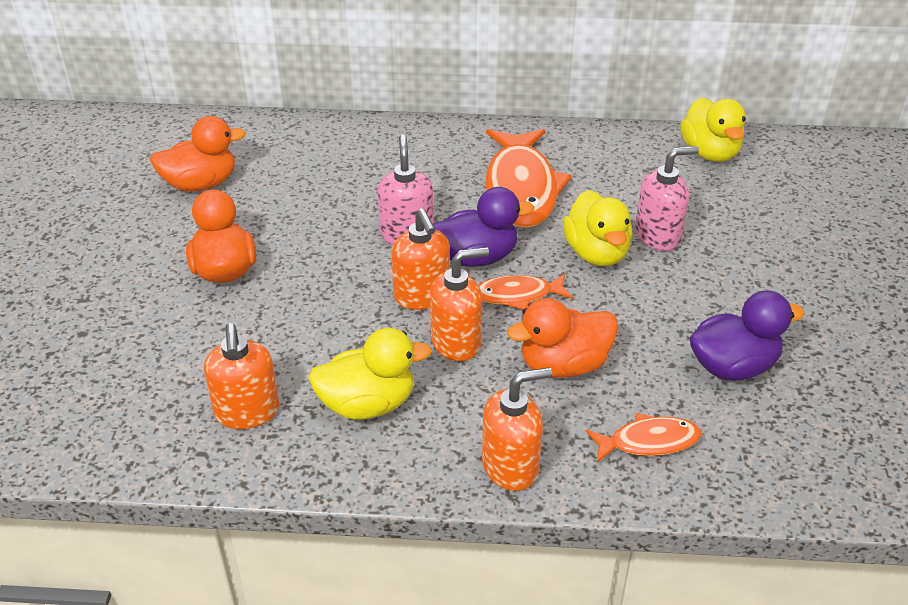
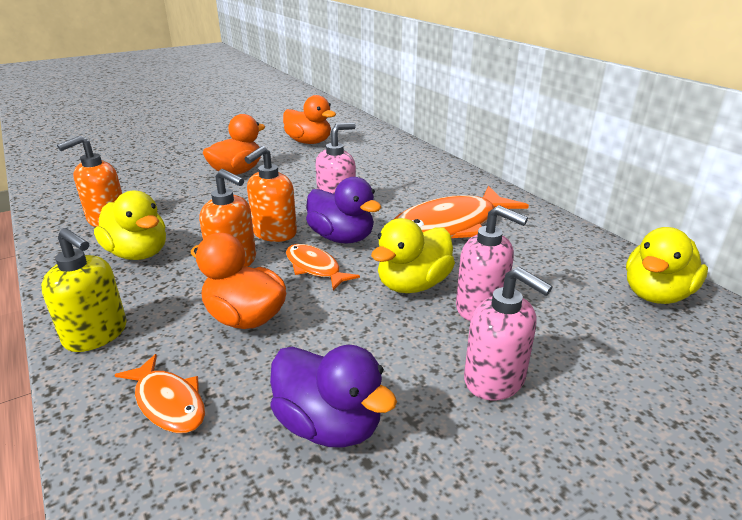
camera: 55 degrees right, 10 degrees down
(511, 466) = (96, 335): orange soap dispenser -> yellow soap dispenser
(742, 273) = (495, 380): none -> pink soap dispenser

